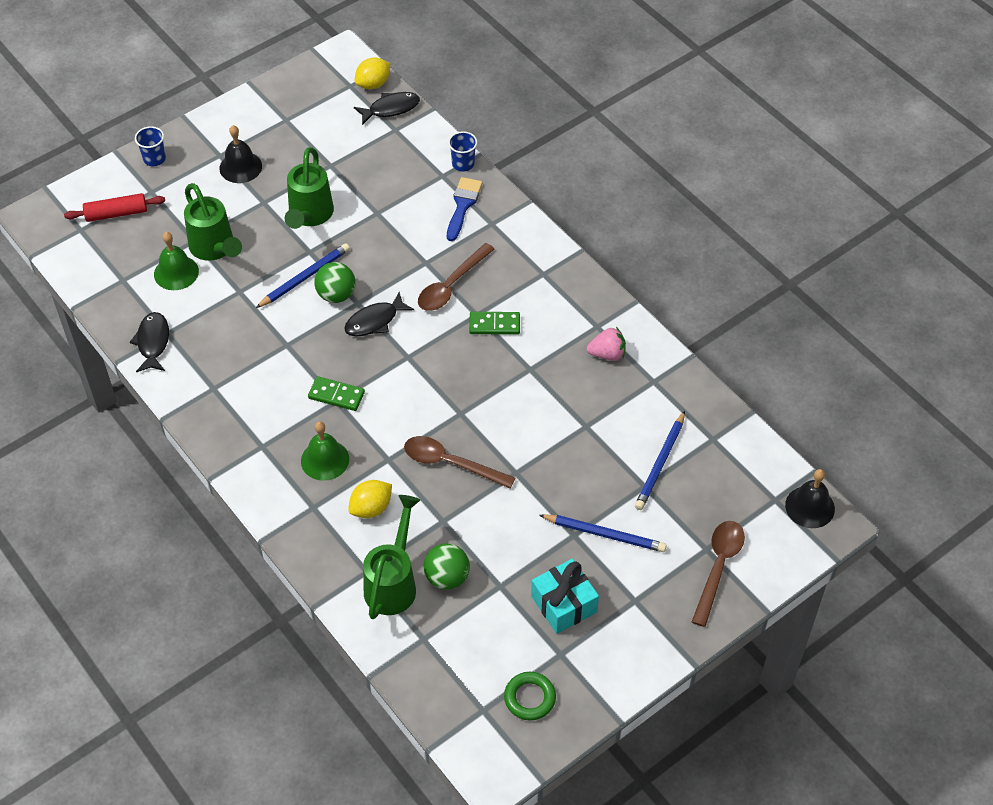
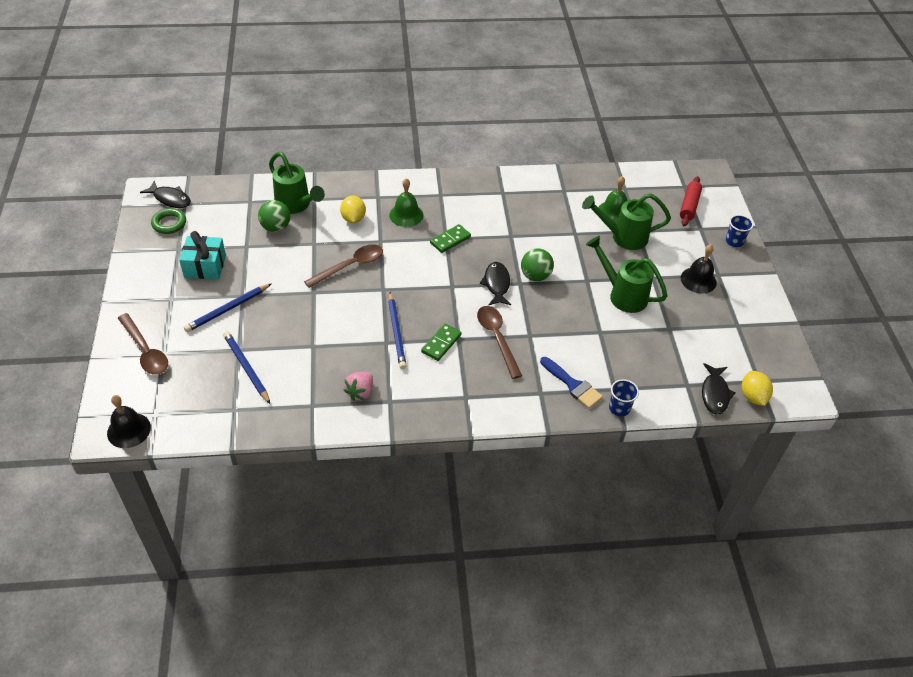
camera: 120 degrees right, 5 degrees down
(153, 342) = (561, 182): black fish -> black fish (170, 199)
(304, 278) = (563, 267): blue pencil -> blue pencil (396, 332)

